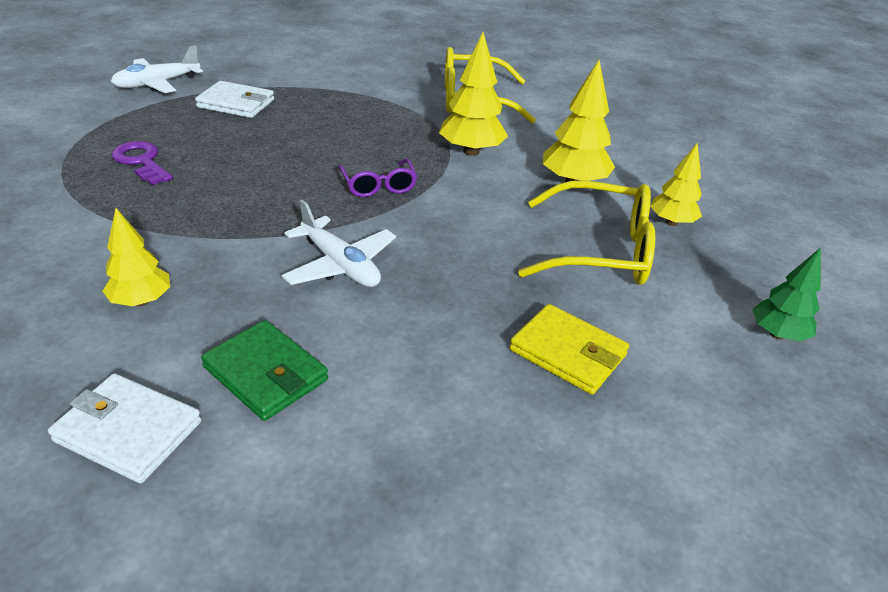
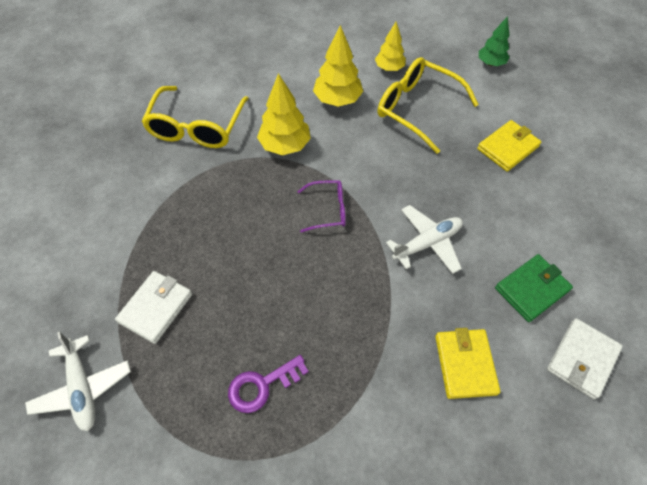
camera: 75 degrees left, 20 degrees up
(141, 301) = (465, 364): yellow tree -> yellow wallet
(600, 250) = (416, 109): yellow glasses -> yellow glasses turned 75 degrees counterclockwise

